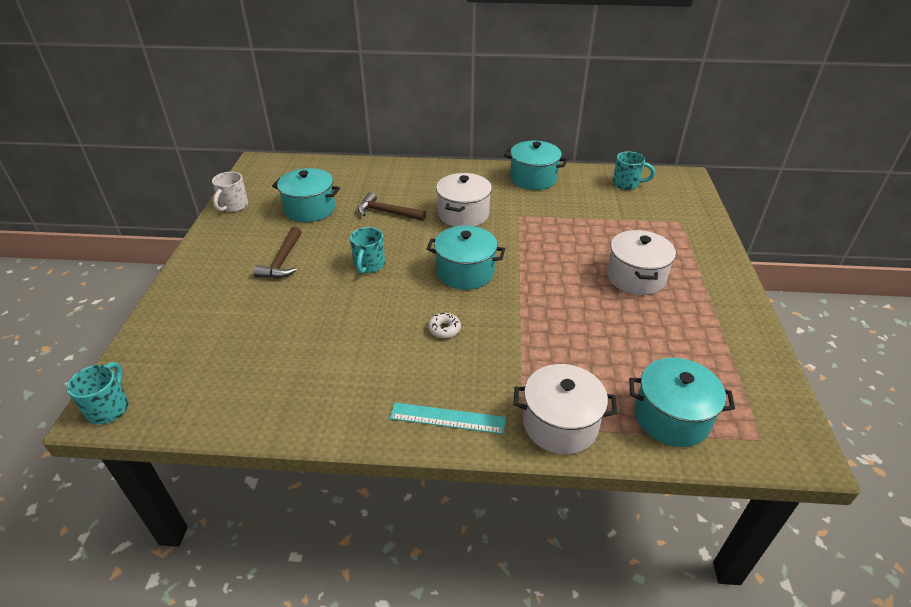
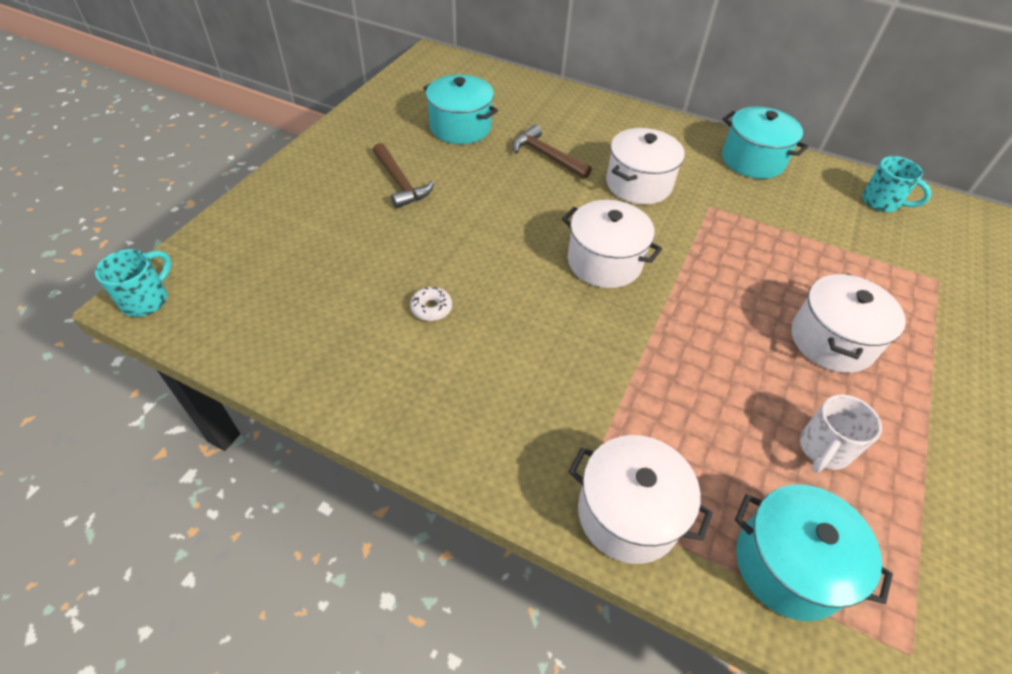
camera: 20 degrees right, 10 degrees up
(233, 206) = (380, 101): white mug -> white mug (823, 450)
(282, 261) = (400, 183): brown hammer -> brown hammer turned 60 degrees counterclockwise
(369, 265) = (493, 218): turquoise mug -> none
(444, 329) = (543, 330): white donut -> white donut (431, 308)
(447, 418) = (491, 449): turquoise ruler -> none
(465, 272) = (604, 262): turquoise pot -> white pot

